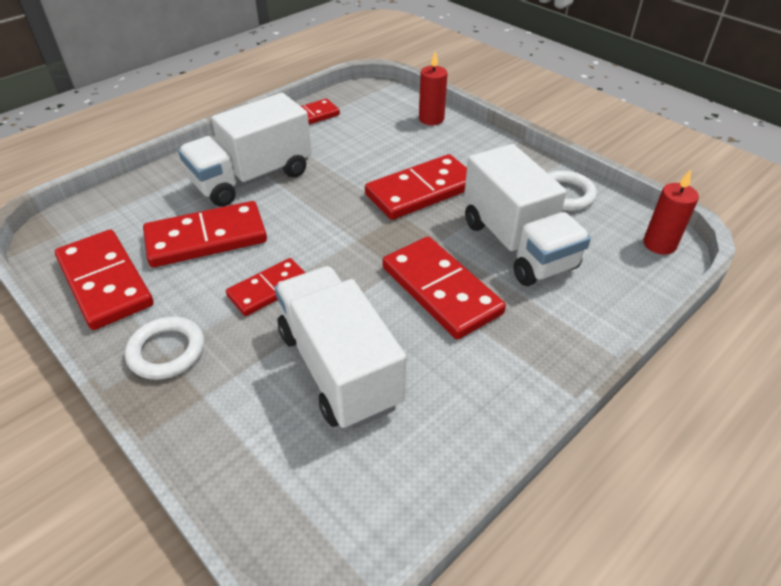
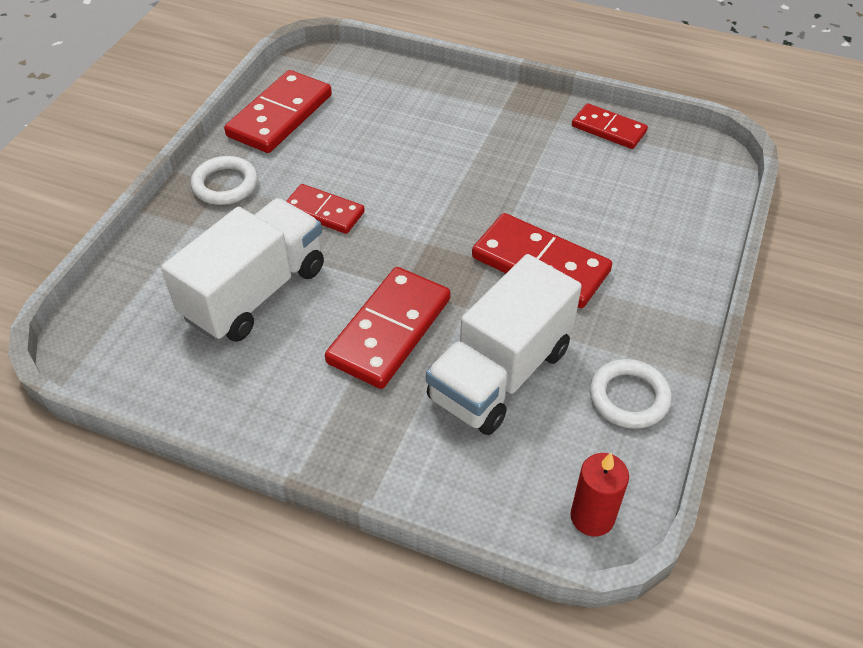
camera: 65 degrees right, 5 degrees up
(206, 238) = (365, 145): red domino -> none
(252, 178) = (470, 134): white truck -> none
(431, 119) = (693, 227): red candle -> none

